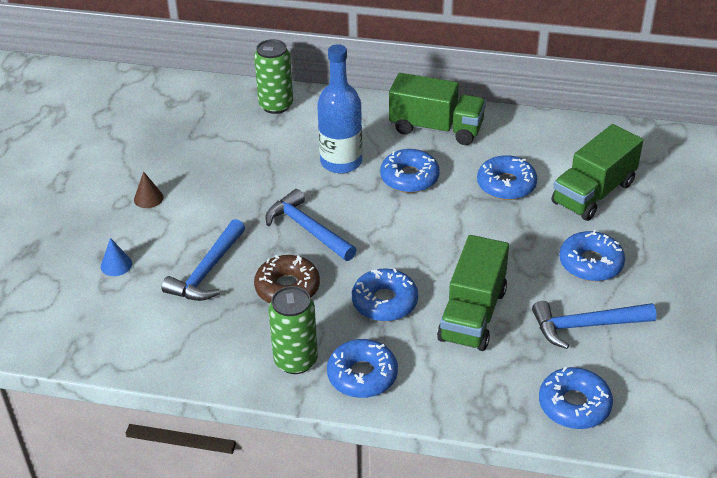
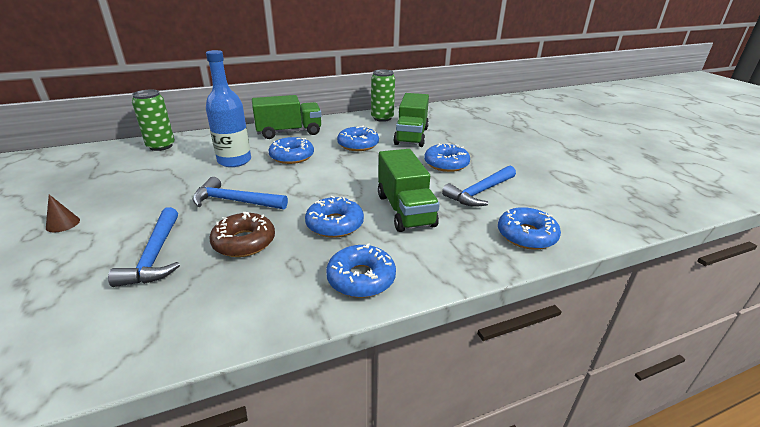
camera: 35 degrees left, 10 degrees down
(116, 265) = (41, 284): blue cone -> none
(295, 360) = (292, 291): green can -> green can (382, 118)

